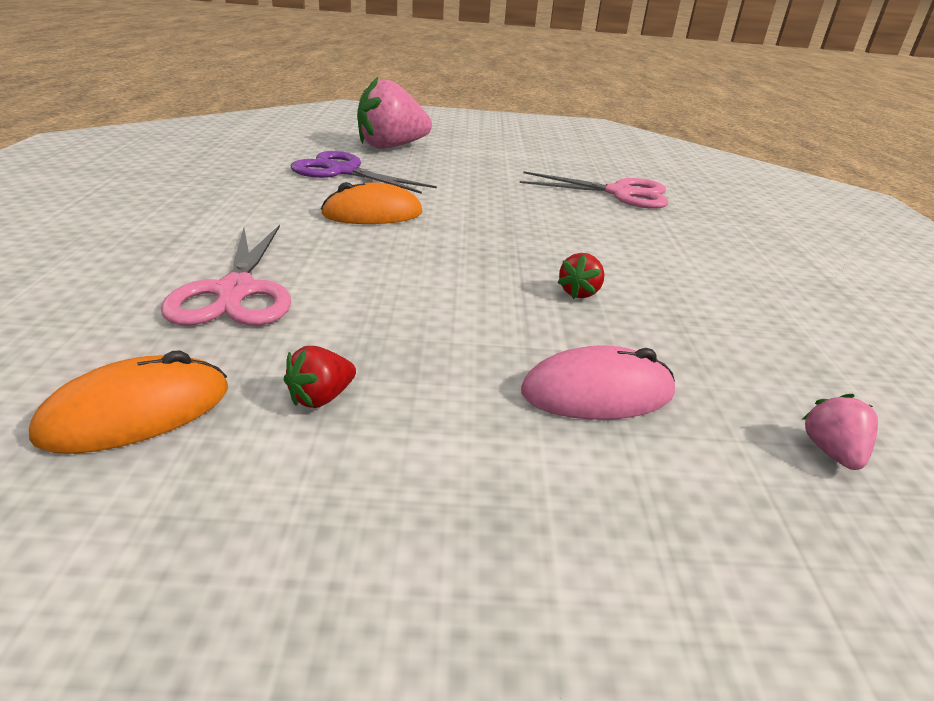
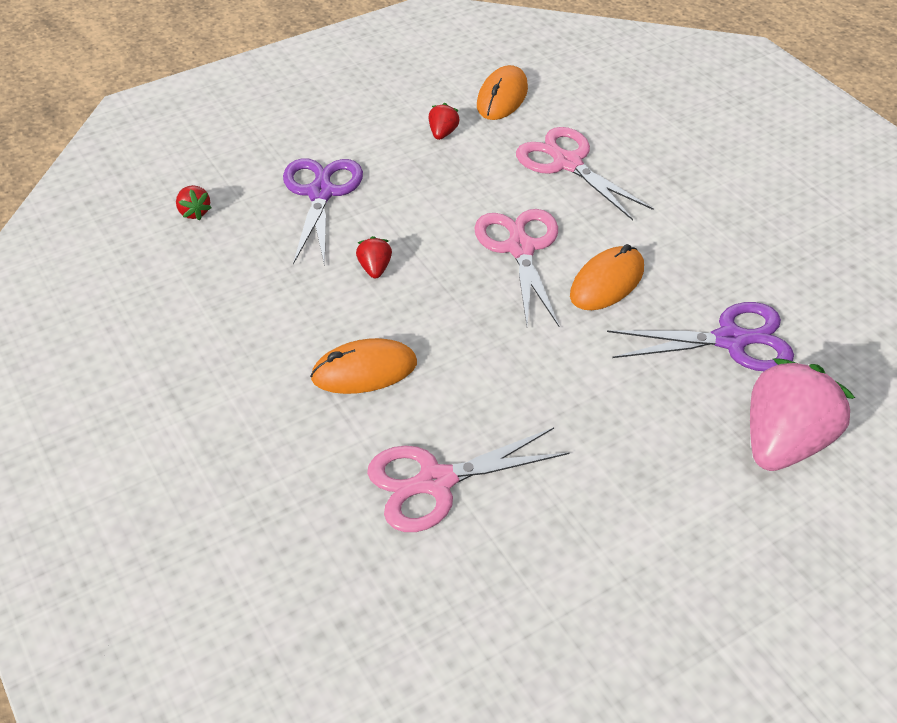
camera: 150 degrees right, 15 degrees up
(410, 253) = (520, 248): none -> pink scissors
(597, 393) = (320, 193): pink mouse -> purple scissors
(639, 242) = (364, 371): none -> orange mouse
(831, 452) = (194, 212): pink strawberry -> red strawberry

